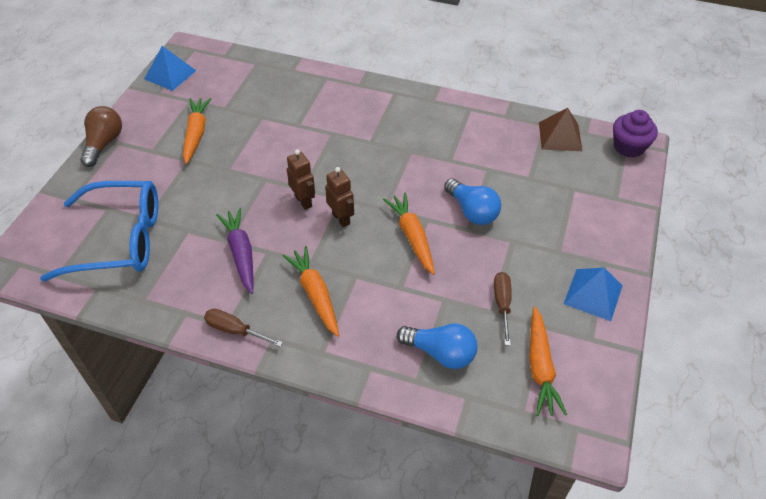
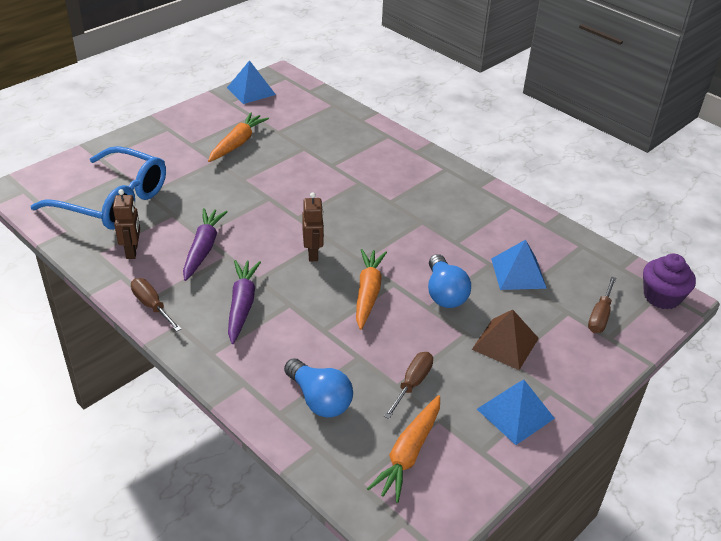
camera: 25 degrees right, 10 degrees down
(104, 143) = (156, 126): brown light bulb -> none
(304, 201) = (290, 228): brown robot -> brown robot (132, 251)
(315, 294) = (242, 305): orange carrot -> purple carrot
(515, 169) = (518, 273): none -> blue pyramid
(560, 136) = (590, 261): brown pyramid -> brown pyramid (505, 343)
(597, 182) = (600, 316): none -> brown screwdriver

